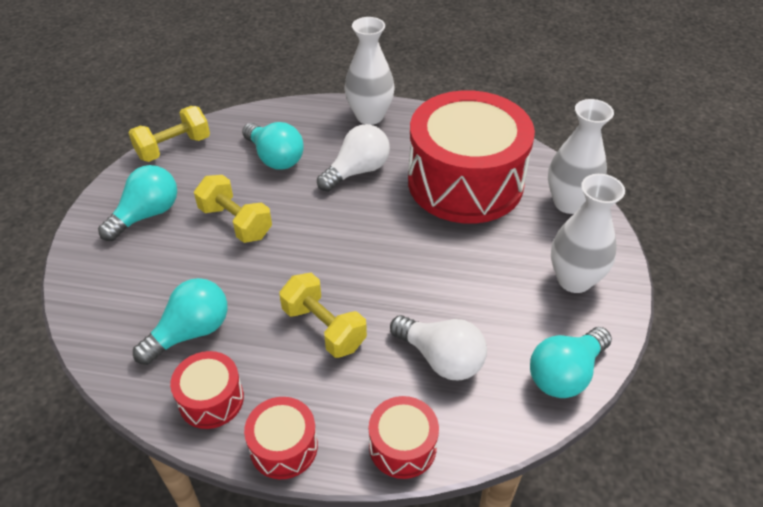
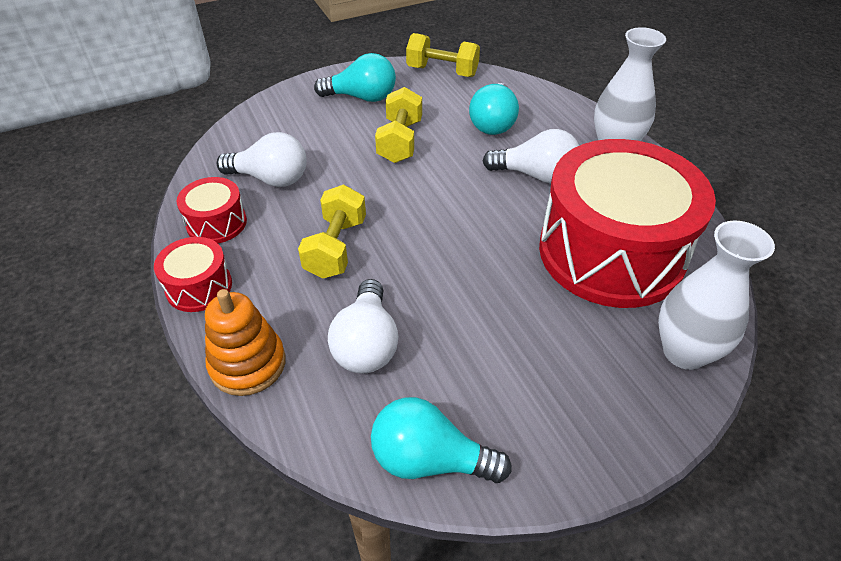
camera: 55 degrees right, 0 degrees up
(190, 332) = (270, 179): turquoise light bulb -> white light bulb
(402, 446) = (248, 364): red drum -> orange stacking toy
(574, 280) = (571, 409): white vase -> none

